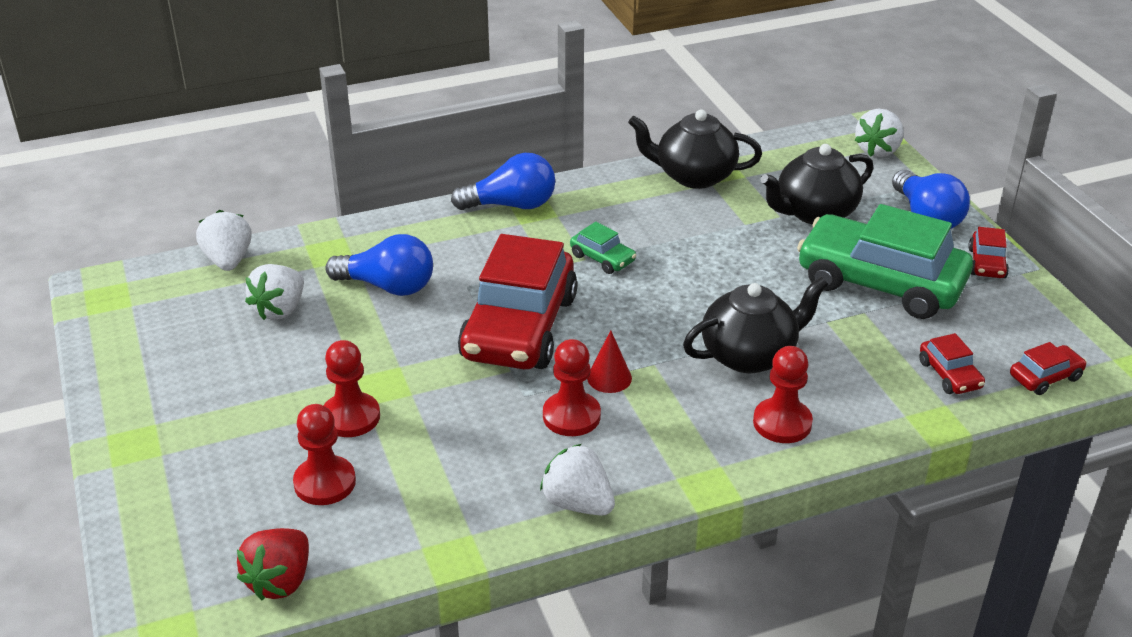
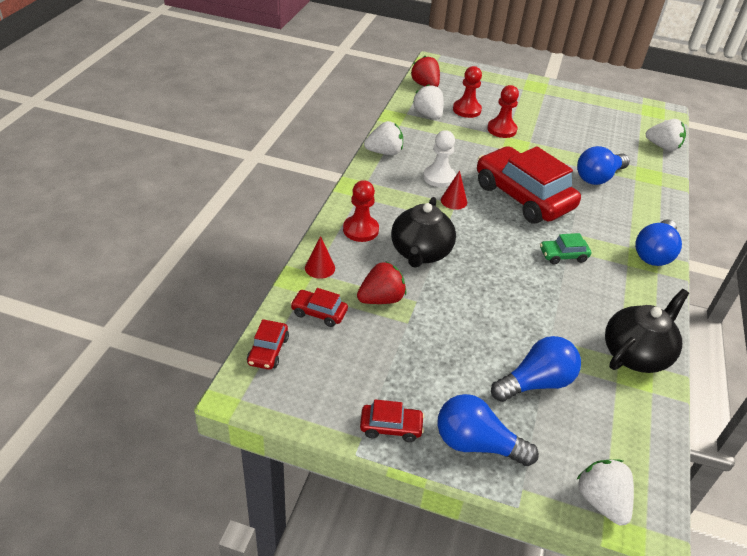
camera: 125 degrees right, 5 degrees up
(280, 309) = (604, 144): white strawberry -> white strawberry (428, 115)
(571, 416) = (439, 177): red pawn -> white pawn
(814, 213) = (536, 383): black teapot -> blue light bulb
(863, 345) = (381, 299): none -> red strawberry
(880, 283) = (427, 352): green car -> none
(892, 415) = (320, 268): none -> red cone
(987, 263) = (391, 427): red car -> red car turned 135 degrees clockwise

